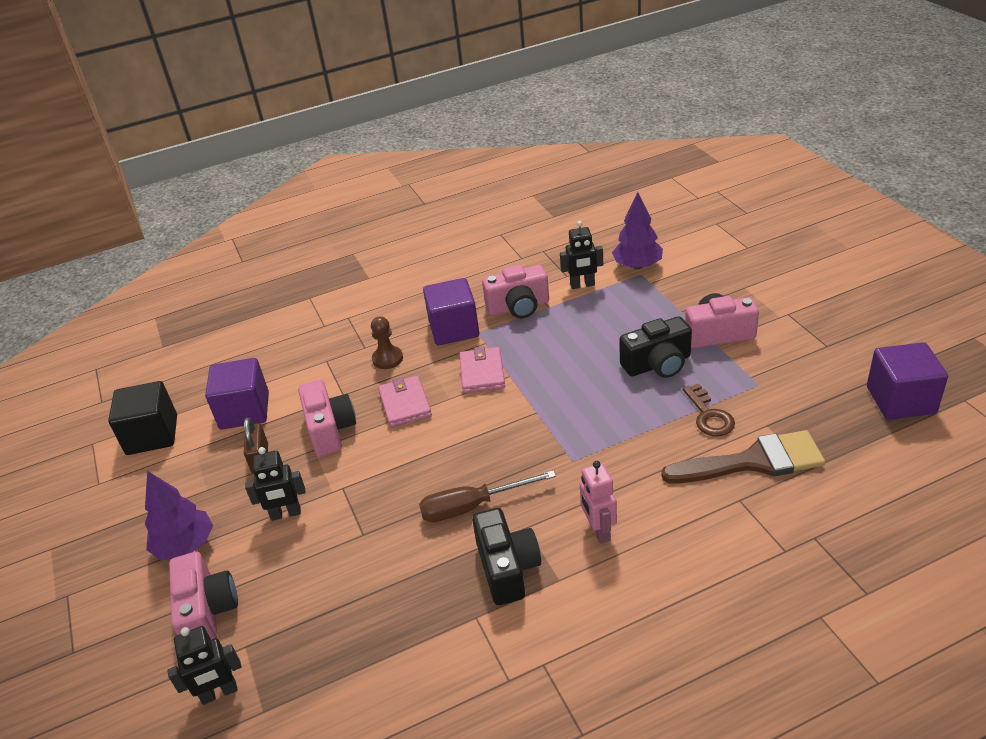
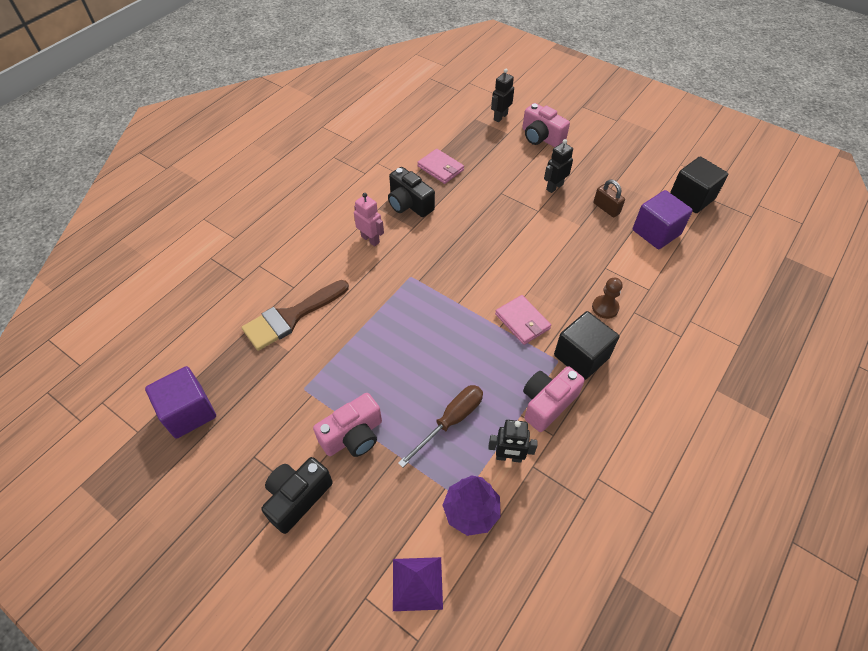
camera: 145 degrees right, 15 degrees up
(185, 546) = (588, 156): purple tree -> none
(330, 430) = (585, 240): pink camera -> none
(405, 404) = (554, 276): pink wallet -> pink wallet (440, 168)
(454, 329) = (581, 356): purple cube -> black cube
(473, 506) = (452, 227): brown screwdriver -> brown screwdriver (450, 421)
(582, 285) = (509, 457): black robot -> black robot turned 135 degrees counterclockwise
(658, 364) = (391, 380): black camera -> black camera (297, 497)
(703, 244) = (417, 583): none -> purple pyramid
(709, 416) = (333, 344): brown key -> none

